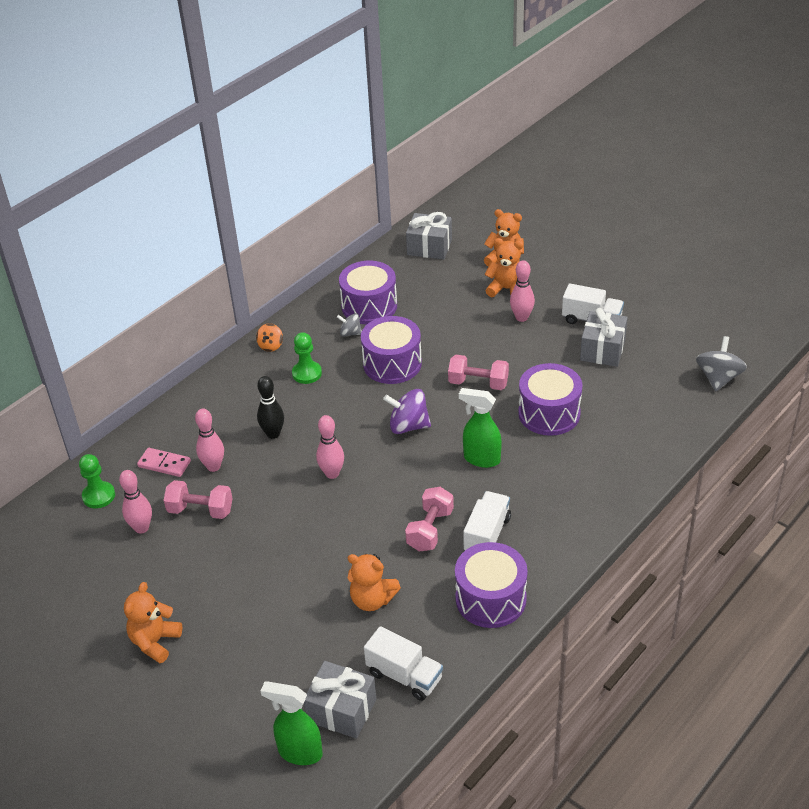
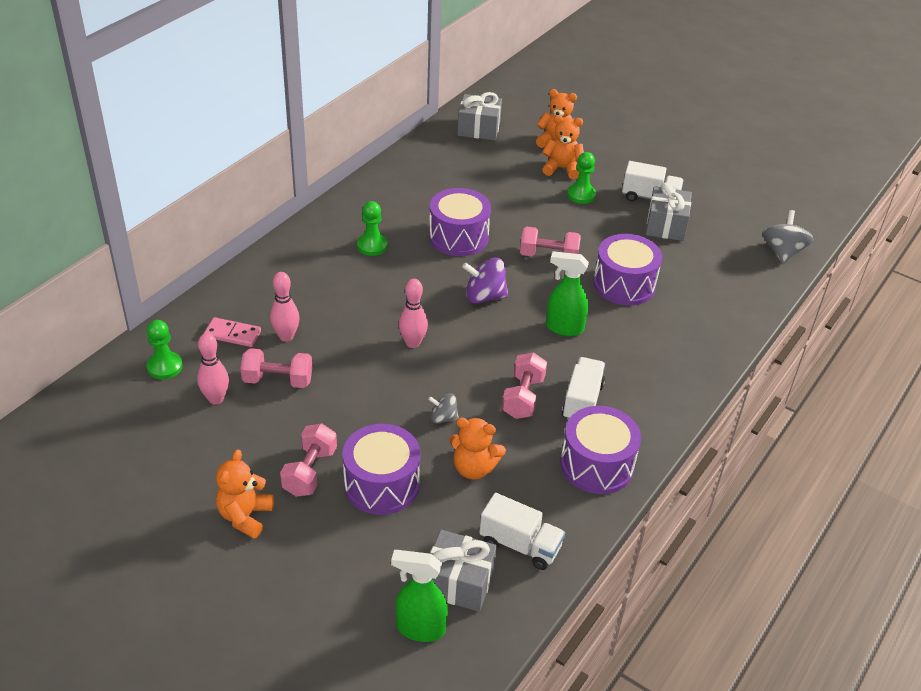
camera: 10 degrees left, 0 degrees up
(219, 600) = (310, 472): none -> pink dumbbell
(271, 346) = (330, 219): orange spinning top -> none
(273, 434) = (345, 304): black bowling pin -> none
(350, 333) = (411, 208): grey spinning top -> grey spinning top (443, 418)
(369, 306) = (426, 182): purple drum -> purple drum (381, 484)
(521, 317) = (581, 195): pink bowling pin -> green pawn

